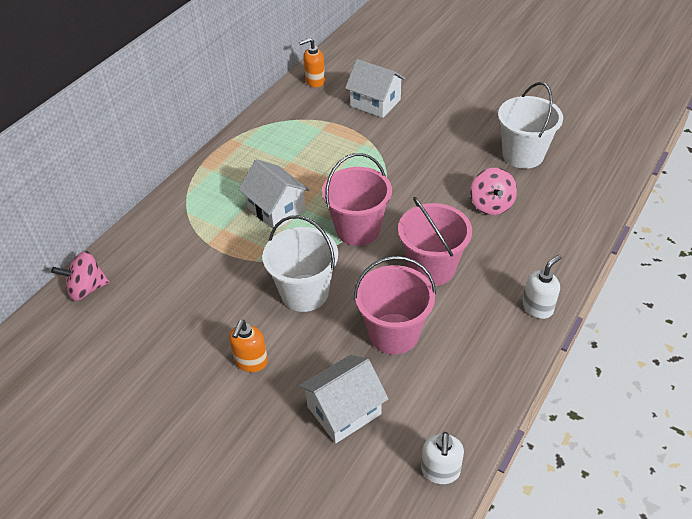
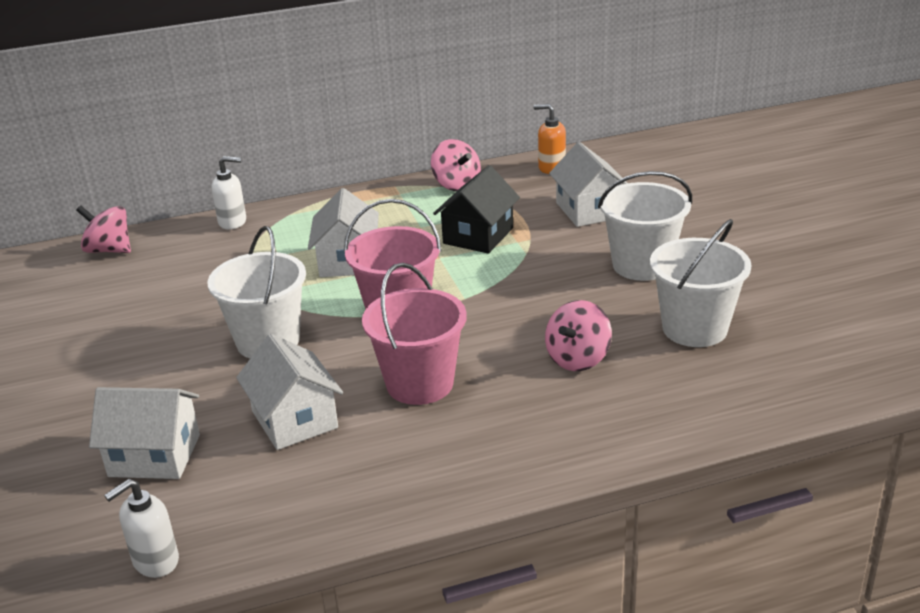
camera: 40 degrees right, 15 degrees down
(251, 361) = (142, 371): orange soap dispenser -> none
(272, 120) = (456, 185): none -> pink spinning top
(334, 151) = (478, 236): none -> black house
(393, 333) = (294, 419): pink bucket -> white house
(449, 127) = (642, 265): none -> white bucket
(537, 307) = (479, 482): white soap dispenser -> white soap dispenser (233, 222)

